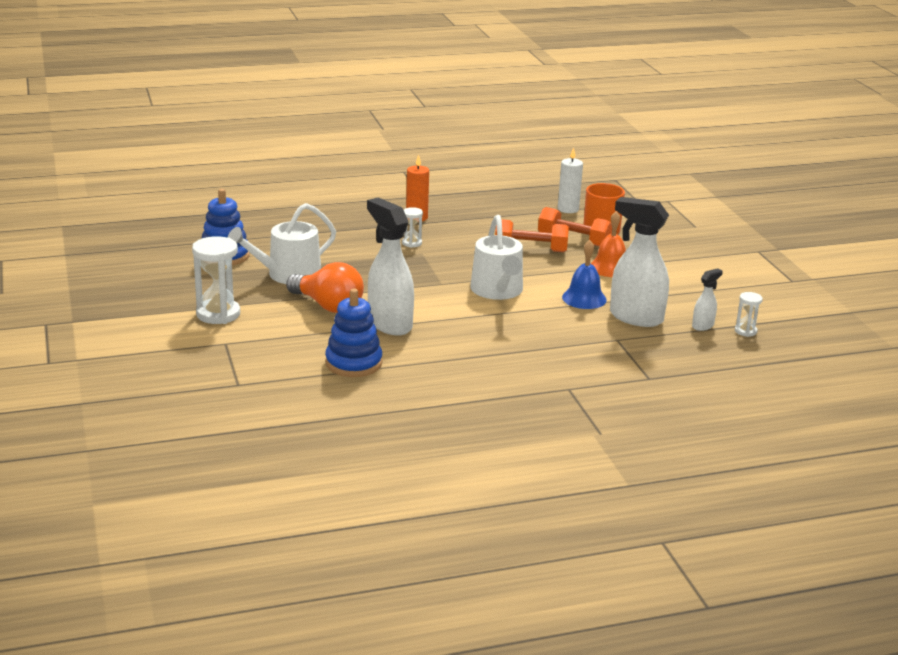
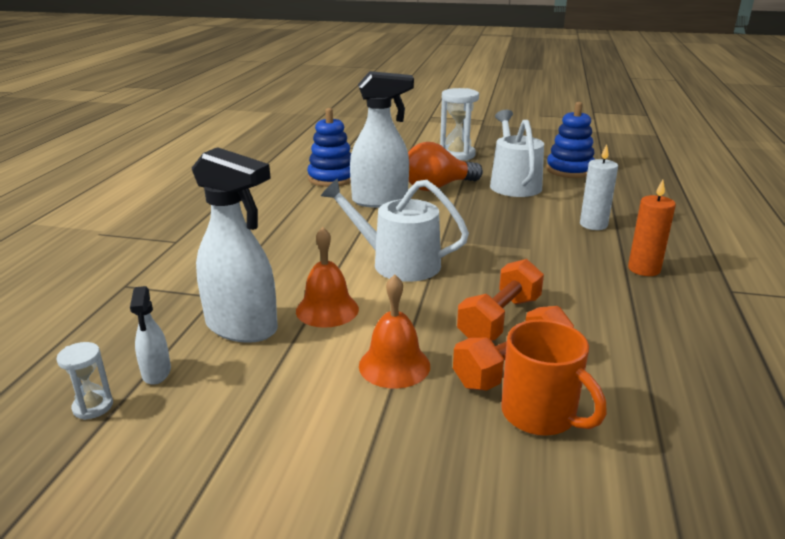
camera: 120 degrees right, 0 degrees up
(412, 243) = (560, 248): white hourglass -> none
(568, 209) = (656, 413): white candle -> white candle (593, 225)
(584, 298) = (327, 310): blue bell -> orange bell
(635, 317) = (242, 328): white spray bottle -> white spray bottle turned 60 degrees clockwise

